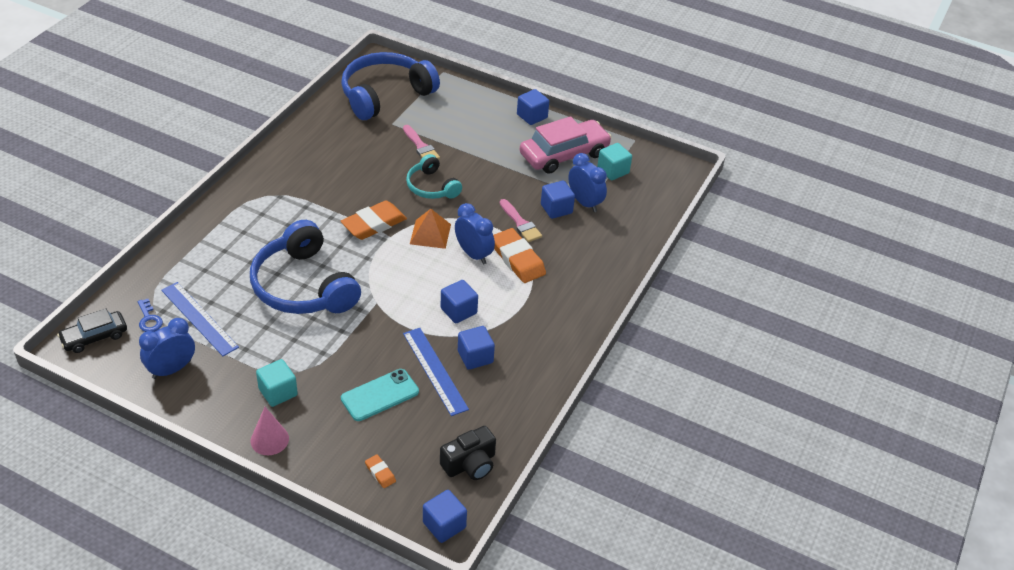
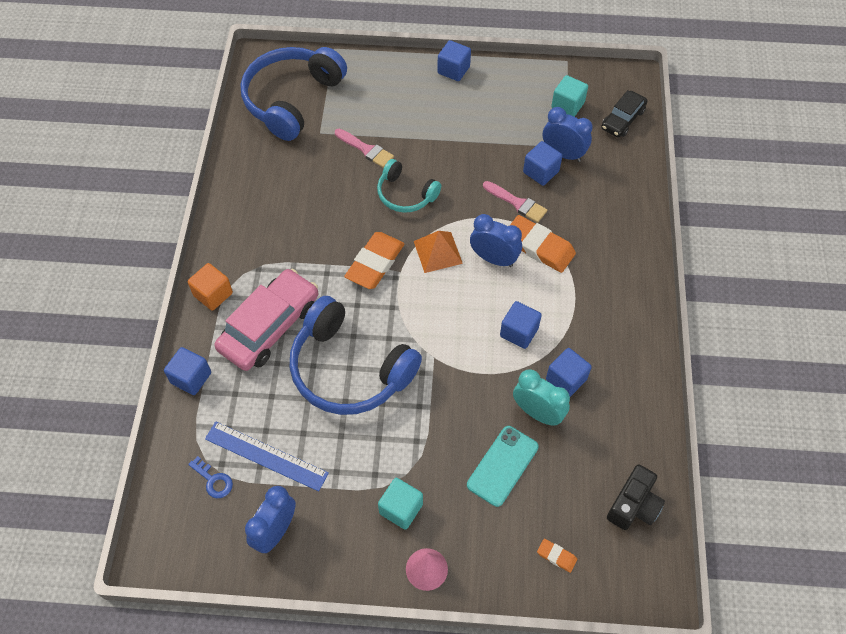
camera: 20 degrees left, 15 degrees up
(94, 337) = (168, 529): black car -> black car (622, 119)
(233, 201) = (213, 294): none -> orange cube
(434, 371) = (537, 413): blue ruler -> turquoise clock
(444, 525) = (651, 586): blue cube -> blue cube (191, 378)
(564, 154) = (511, 104): pink car -> pink car (270, 326)

